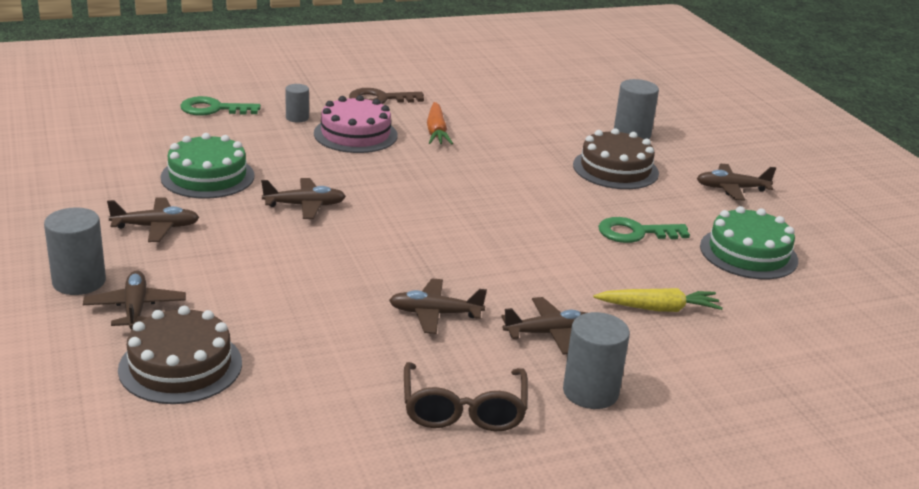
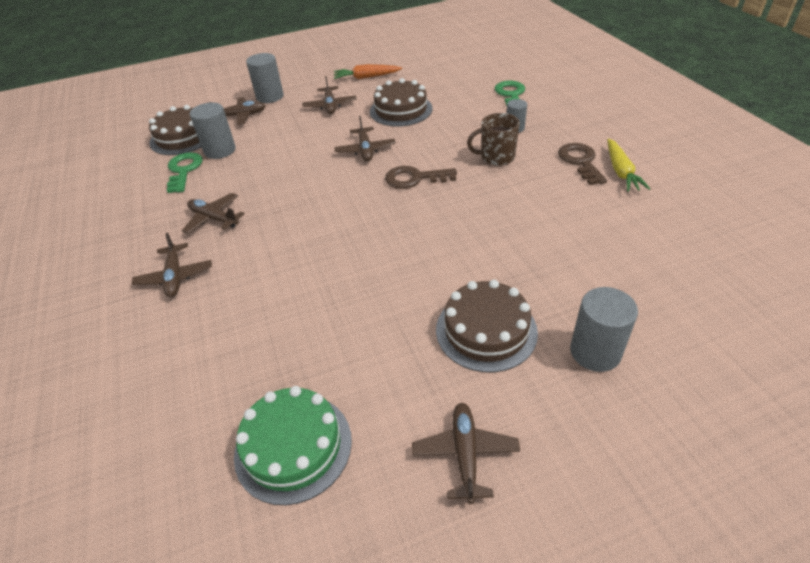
camera: 95 degrees right, 15 degrees up
(207, 176) = (401, 110): green cake -> brown cake
(355, 134) = (496, 157): pink cake -> brown mug
(383, 180) = (414, 178): none -> brown key
(435, 314) = (214, 219): brown plane -> brown plane turned 60 degrees counterclockwise
(436, 131) = (524, 198): orange carrot -> orange carrot (366, 77)
(463, 410) = (101, 238): brown glasses -> none
(590, 392) = (95, 298): grey cylinder -> grey cylinder (220, 150)
(635, 233) = (336, 340): green key -> green key (184, 170)
(658, 308) = (195, 348): yellow carrot -> yellow carrot (621, 171)

